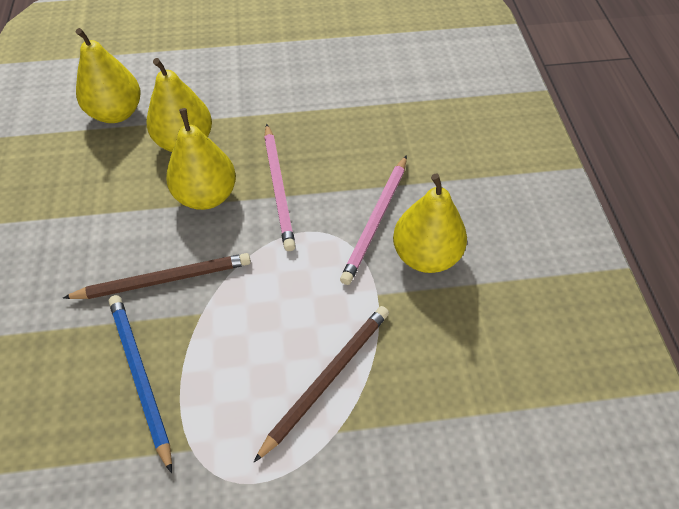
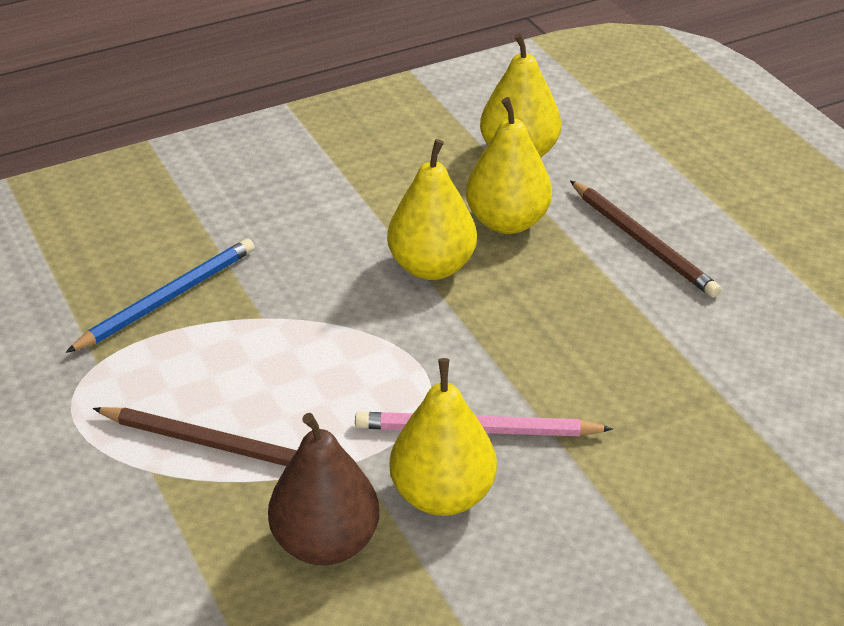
camera: 70 degrees right, 15 degrees down
(164, 279) = (294, 274): brown pencil -> brown pencil (643, 242)
(278, 188) = (480, 324): pink pencil -> none
(446, 332) = (325, 543): none -> brown pear

